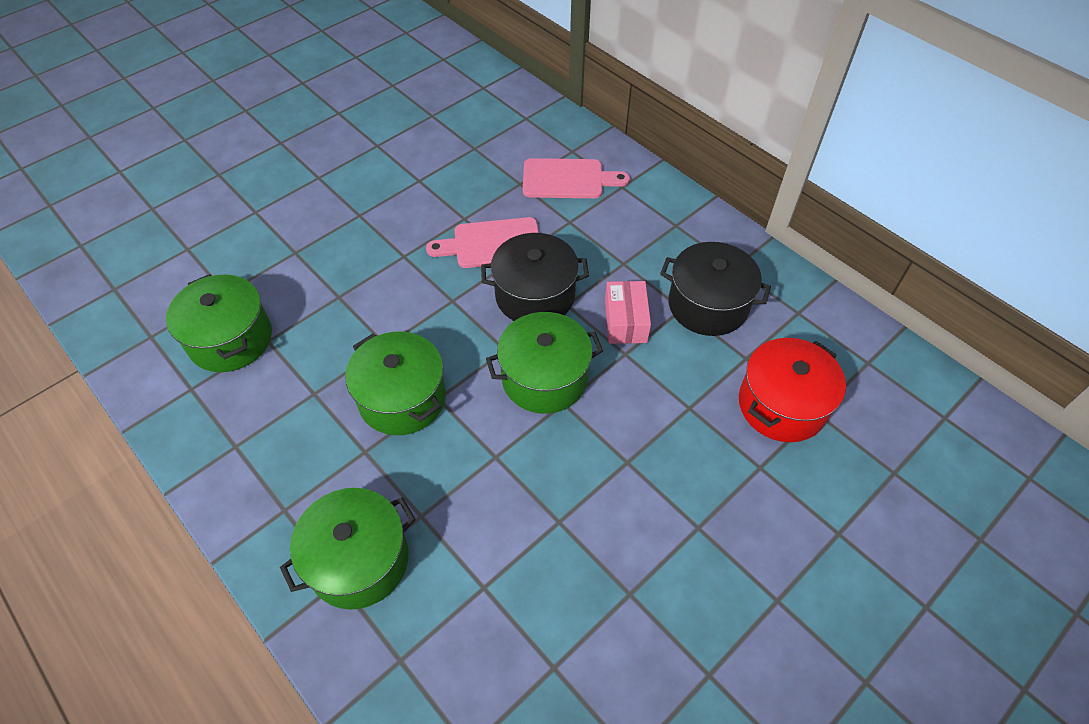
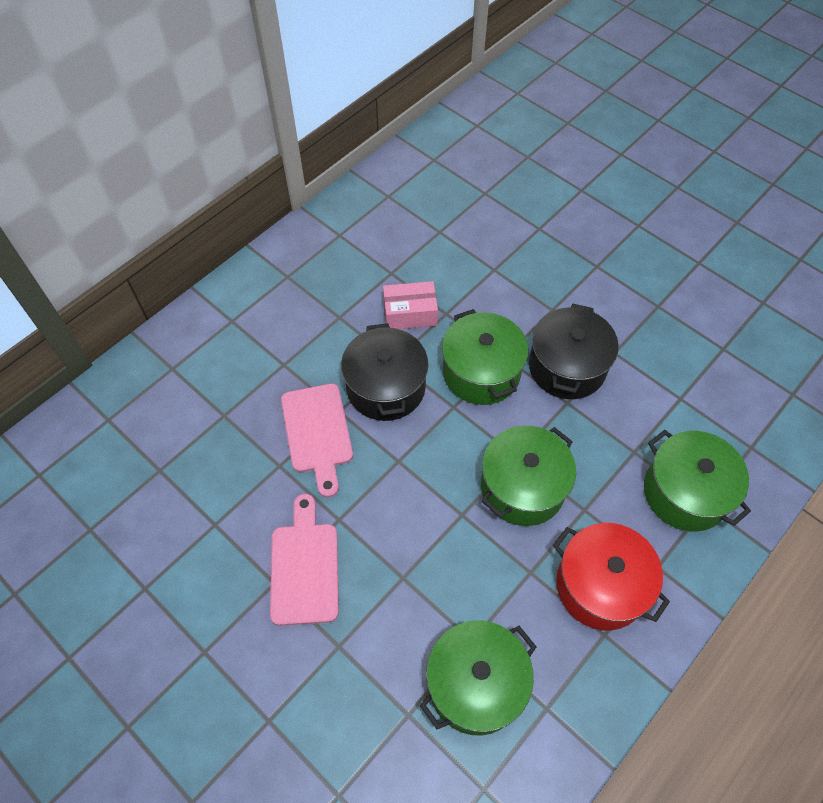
camera: 95 degrees left, 5 degrees up
(567, 179) = (219, 370): pink cutting board -> pink cutting board (304, 567)
(708, 305) = (385, 255): black pot -> black pot (567, 367)
(782, 405) = (482, 212): red pot -> red pot (600, 586)

